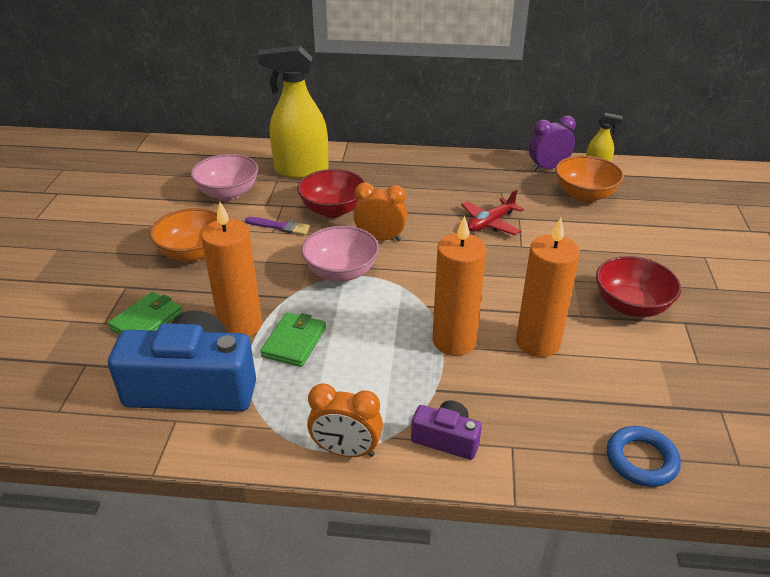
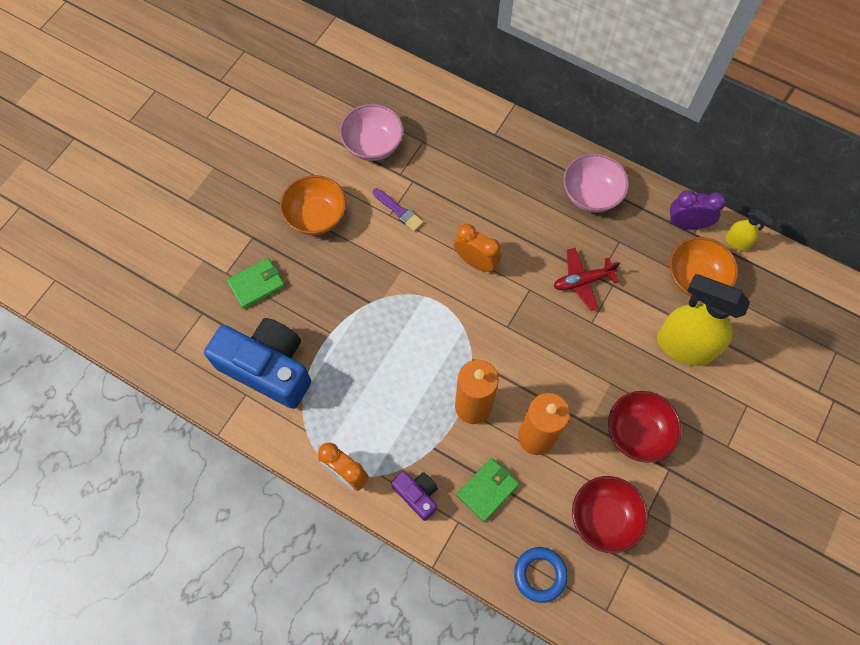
camera: 25 degrees right, 30 degrees up
(240, 325) = (322, 319): orange candle -> none
(294, 342) = (354, 355): green wallet -> green wallet (487, 490)
(301, 170) = (450, 135): yellow spray bottle -> yellow spray bottle (684, 346)
(333, 210) = (453, 206): red bowl -> red bowl (604, 518)
(341, 272) = (423, 291): pink bowl -> pink bowl (591, 194)

